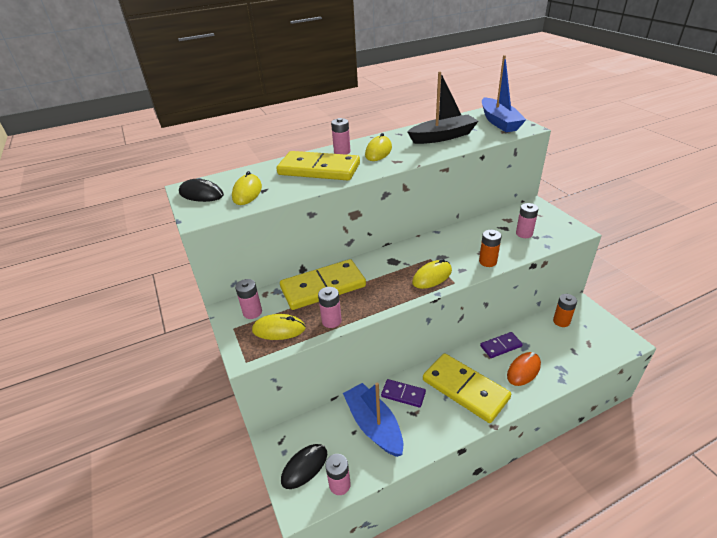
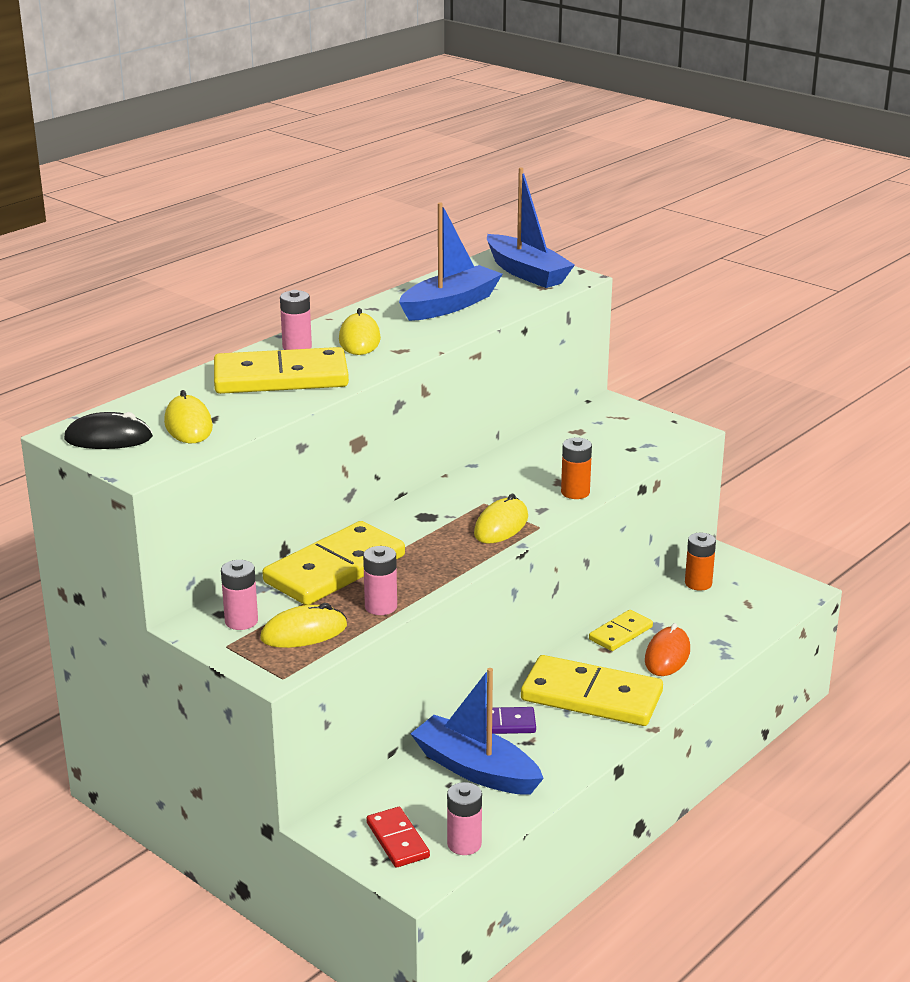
camera: 25 degrees left, 10 degrees down
(304, 467) = (398, 840): black mouse -> red domino
(443, 137) = (450, 305): black boat -> blue boat
(500, 346) = (620, 633): purple domino -> yellow domino
(524, 233) = (612, 447): pink battery -> none

